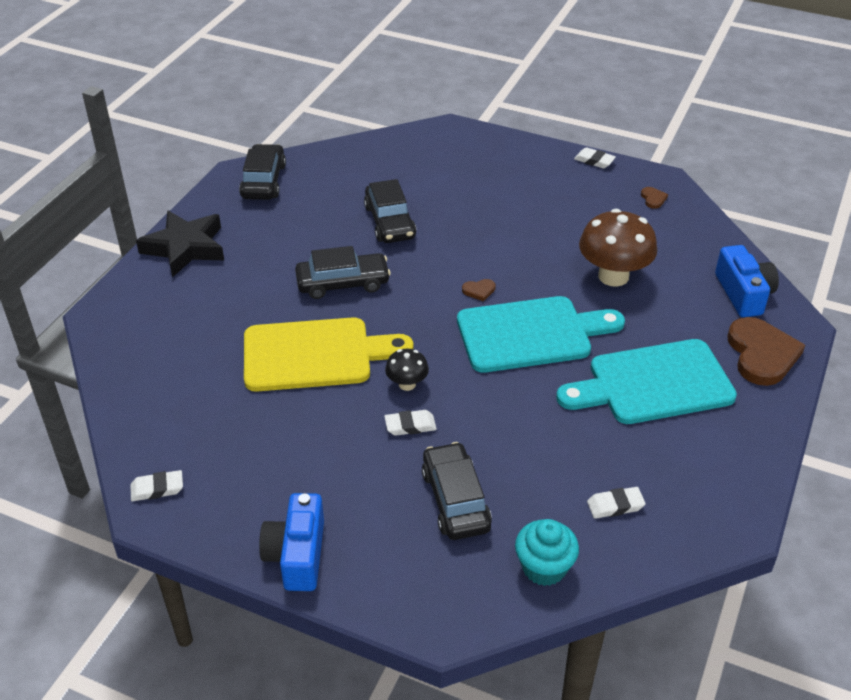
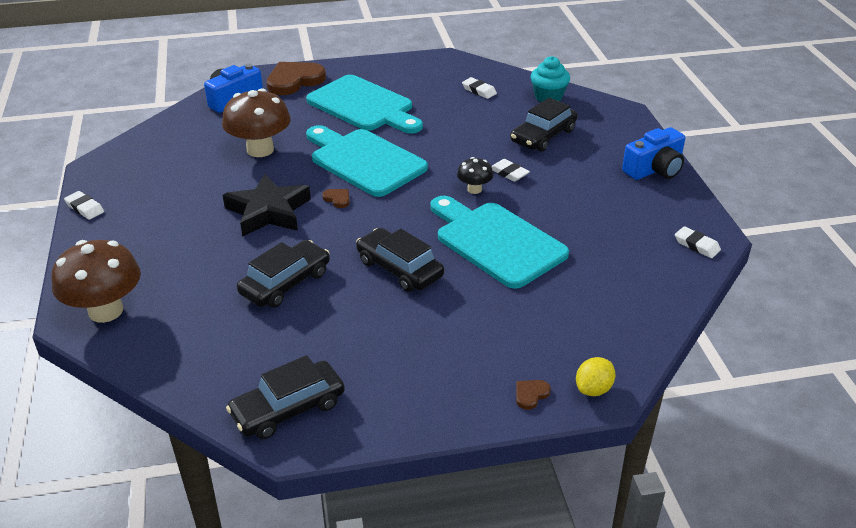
camera: 125 degrees left, 5 degrees down
(109, 312) = (593, 389): none -> yellow lemon
(185, 248) = (455, 398): black star -> black star (268, 212)
(315, 354) = (496, 242): yellow cutting board -> turquoise cutting board
(444, 141) = (106, 311): none -> brown mushroom
(594, 161) = (85, 208): white eraser -> white eraser turned 45 degrees counterclockwise
(653, 199) = (131, 162): brown heart -> brown heart (531, 394)

